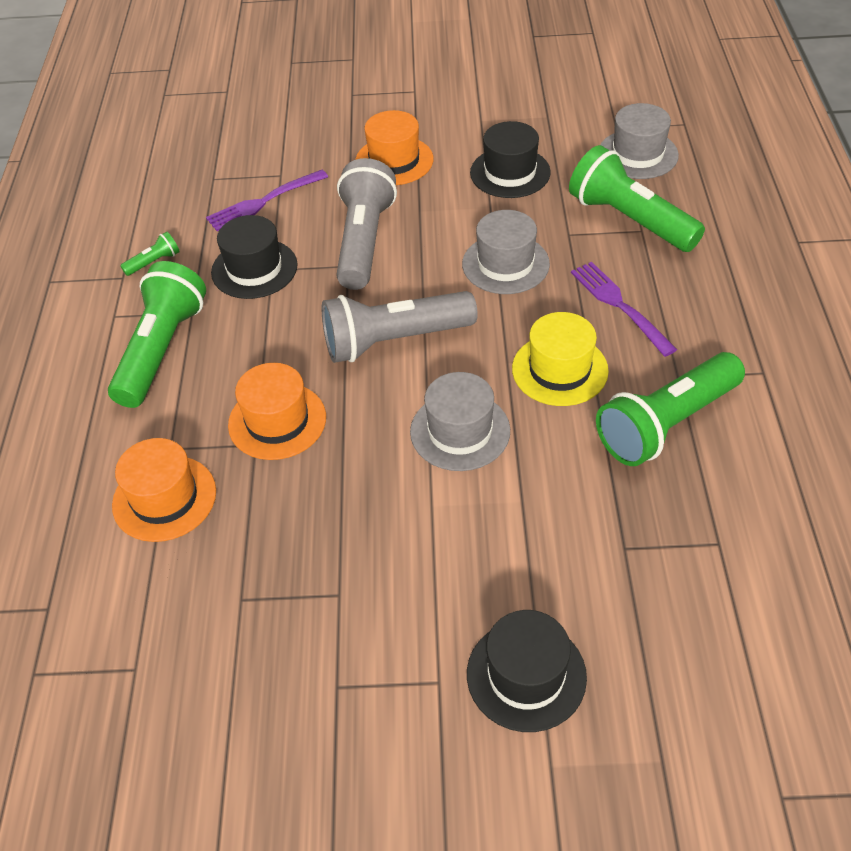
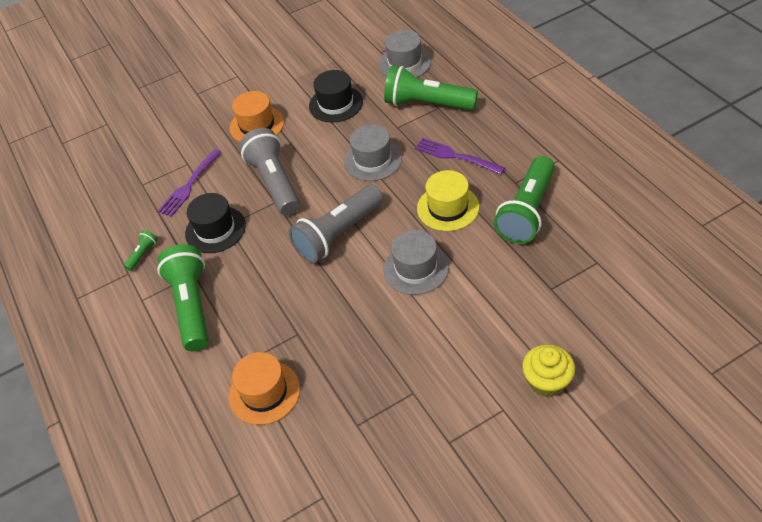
camera: 25 degrees left, 0 degrees up
(277, 421) = (301, 314): orange hat -> none
(526, 675) = (547, 381): black hat -> yellow cupcake

